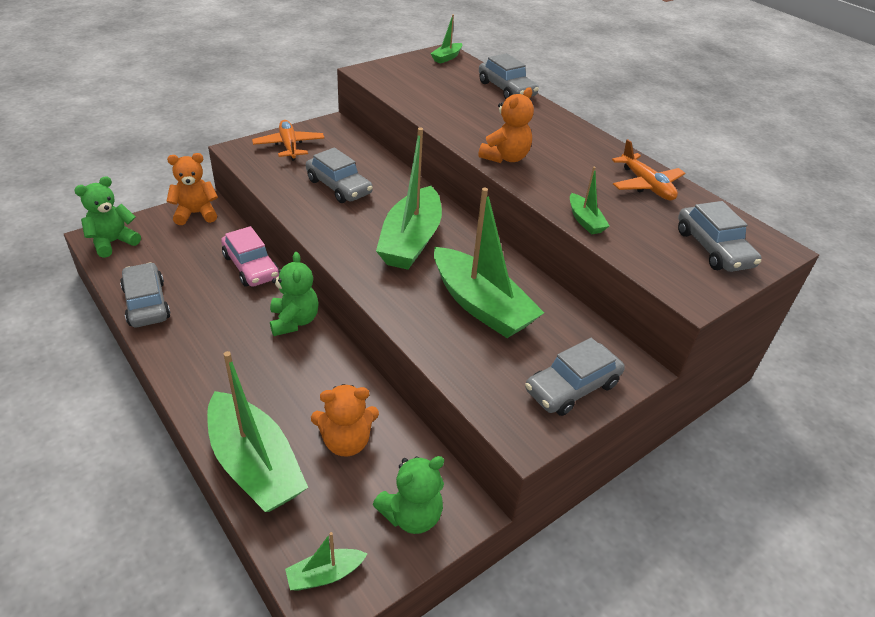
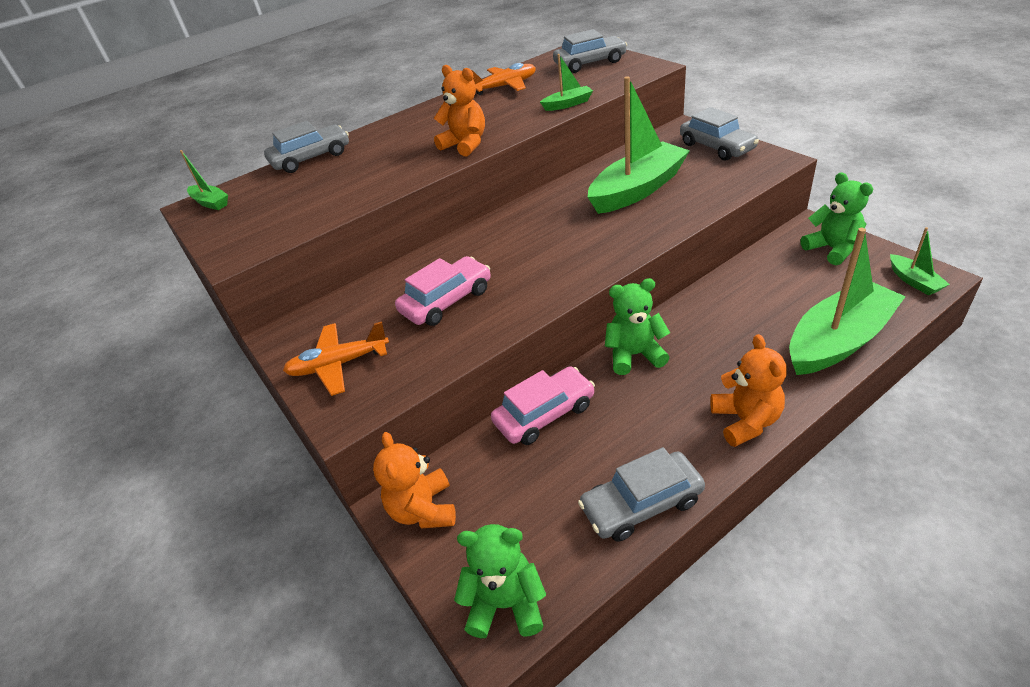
camera: 80 degrees left, 0 degrees up
(113, 242) = (506, 603): green teddy bear -> green teddy bear turned 135 degrees clockwise
(339, 187) = (447, 301): grey car -> pink car
(346, 441) = (780, 292): orange teddy bear -> orange teddy bear (745, 421)
(411, 240) = (548, 236): green boat -> none

